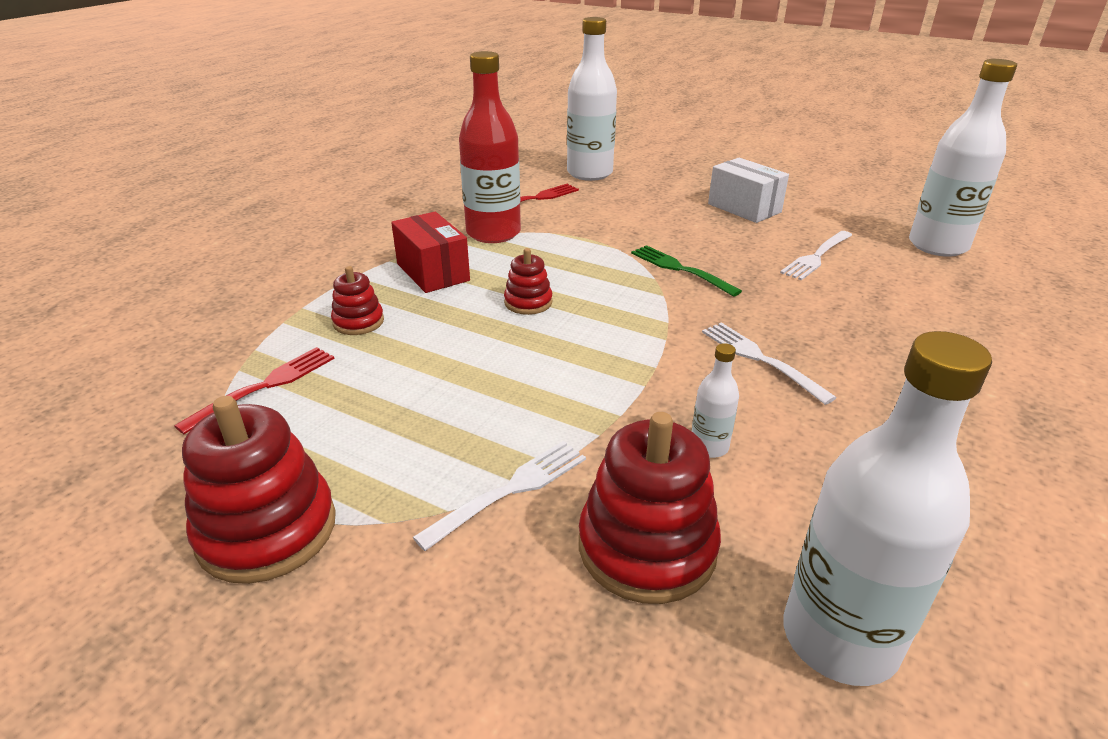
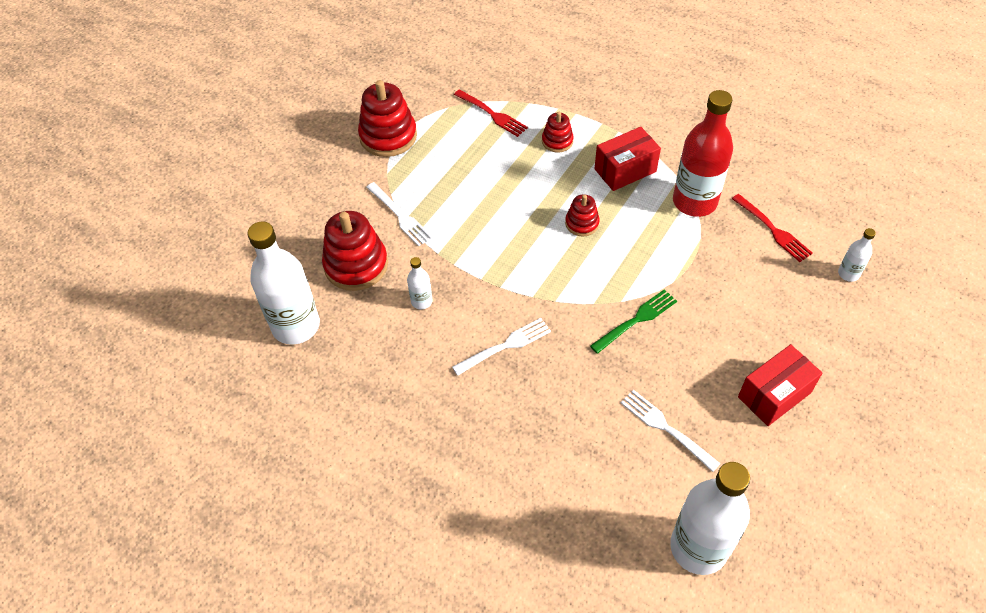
camera: 95 degrees right, 20 degrees up
(589, 173) = (848, 274): white bottle -> white bottle, size x0.45
(744, 208) = (774, 395): white box -> red box

